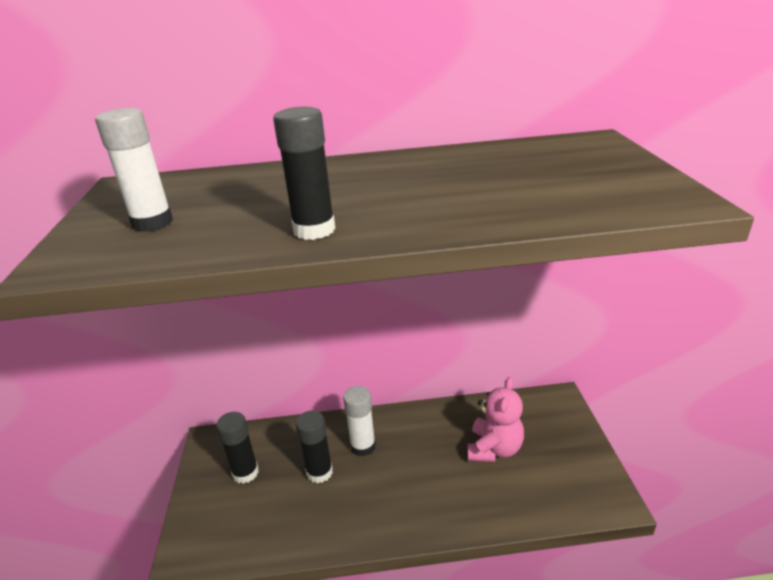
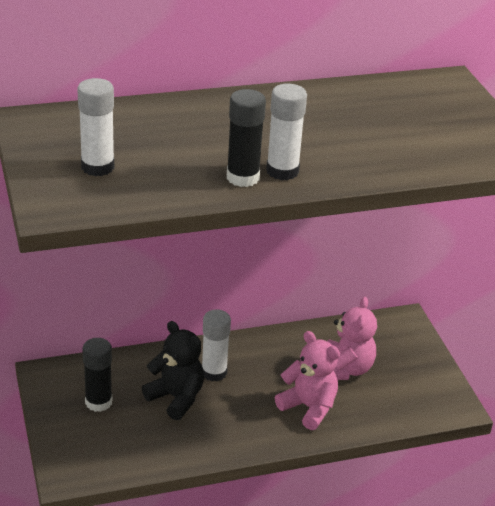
camera: 15 degrees left, 5 degrees up
(319, 472) = (176, 398): black glue stick -> black teddy bear
(367, 223) = (282, 171): none -> white glue stick
(449, 491) = (308, 407): none -> pink teddy bear

